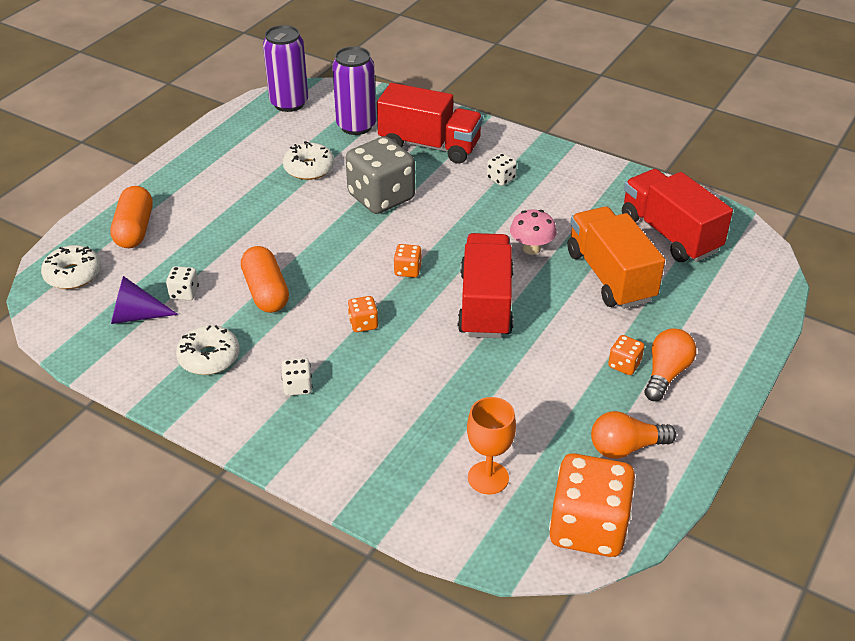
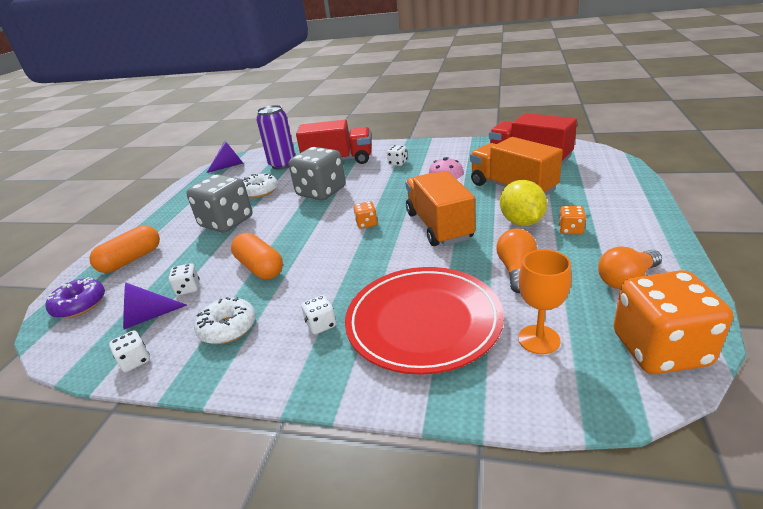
camera: 15 degrees left, 10 degrees down
(73, 274) = (79, 305): white donut -> purple donut
(115, 363) = (135, 361): none -> white dice
(135, 229) = (131, 260): orange capsule -> orange capsule turned 60 degrees clockwise
(253, 208) = (227, 222): none -> grey dice
(289, 103) = (230, 166): purple can -> purple cone
(363, 324) = (352, 264): orange dice -> none
(395, 420) = (423, 322): none -> red plate
(485, 304) = (439, 226): red truck -> orange truck
(580, 333) = (521, 222): none -> yellow lemon
(666, 374) = (604, 226): orange light bulb -> orange light bulb (516, 270)

